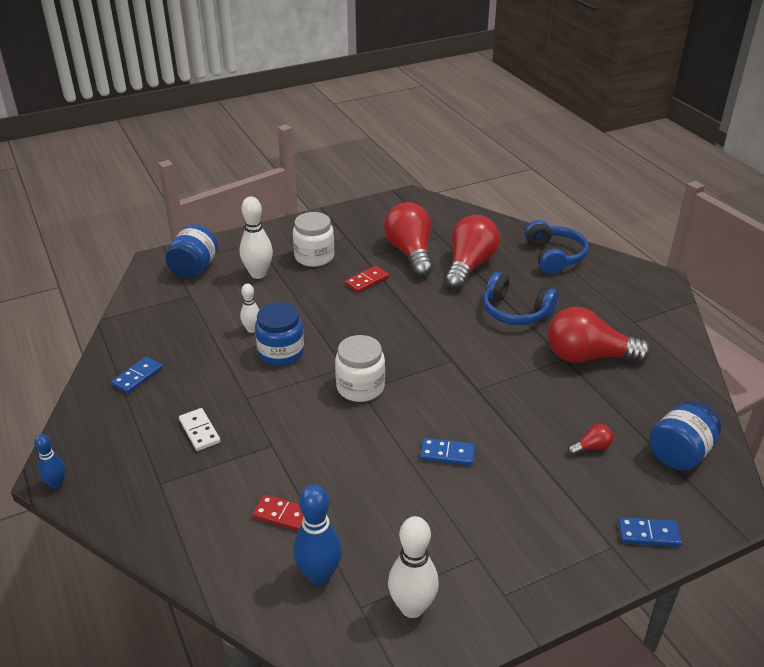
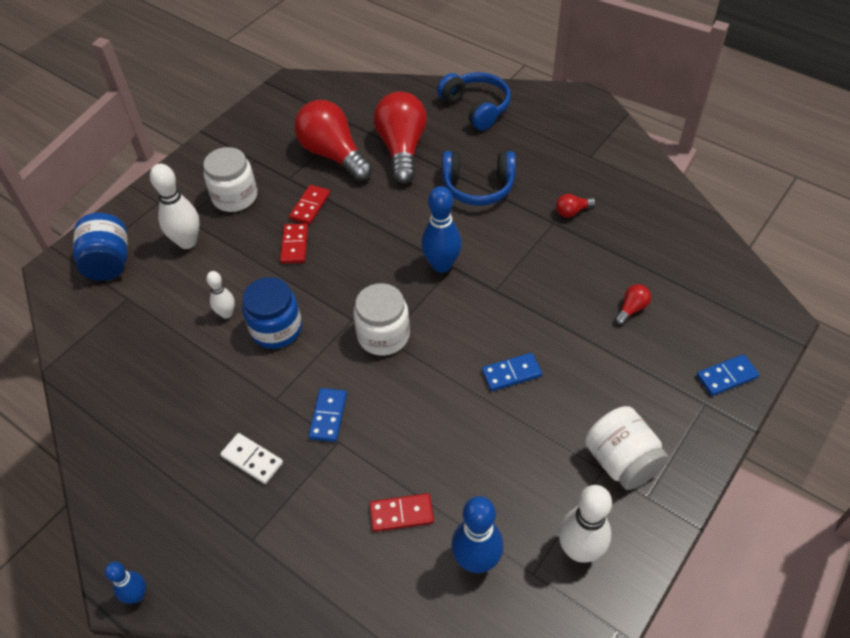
camera: 25 degrees left, 15 degrees up
(137, 377) = (138, 425): blue domino -> blue domino (328, 416)
(336, 302) = (294, 245): none -> red domino
(444, 356) = (441, 265): none -> blue bowling pin
(498, 557) = (621, 461): none -> white jar
(587, 356) = (572, 211): red light bulb -> red light bulb, size x0.41
(680, 453) = (705, 282): blue jar -> none

